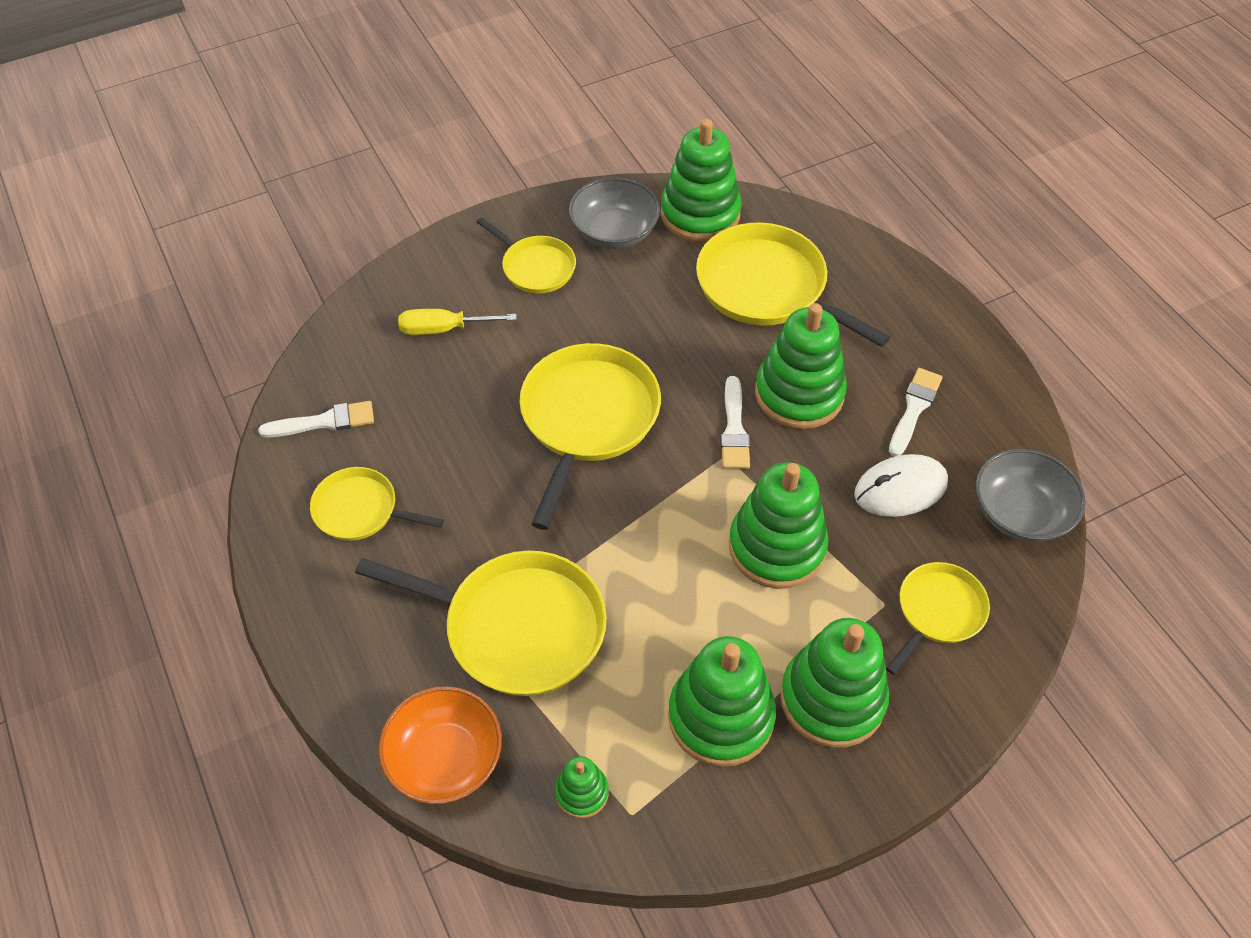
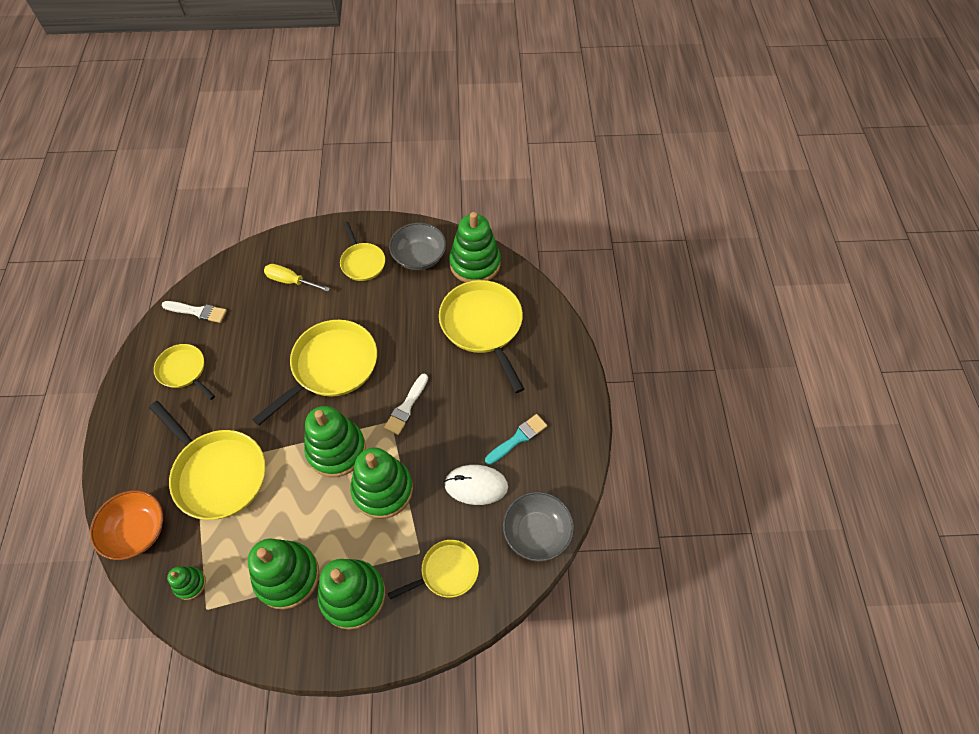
camera: 25 degrees right, 5 degrees up
(799, 394) = (457, 401): green stacking toy -> green stacking toy (336, 450)
(914, 408) = (518, 438): white brush -> turquoise brush

